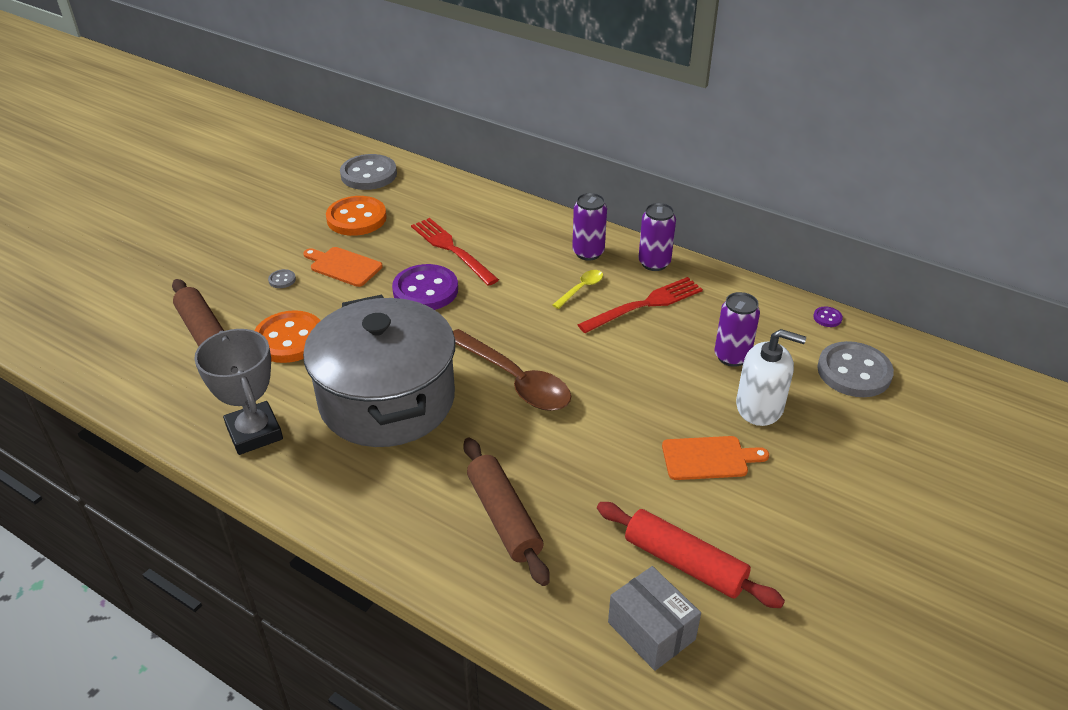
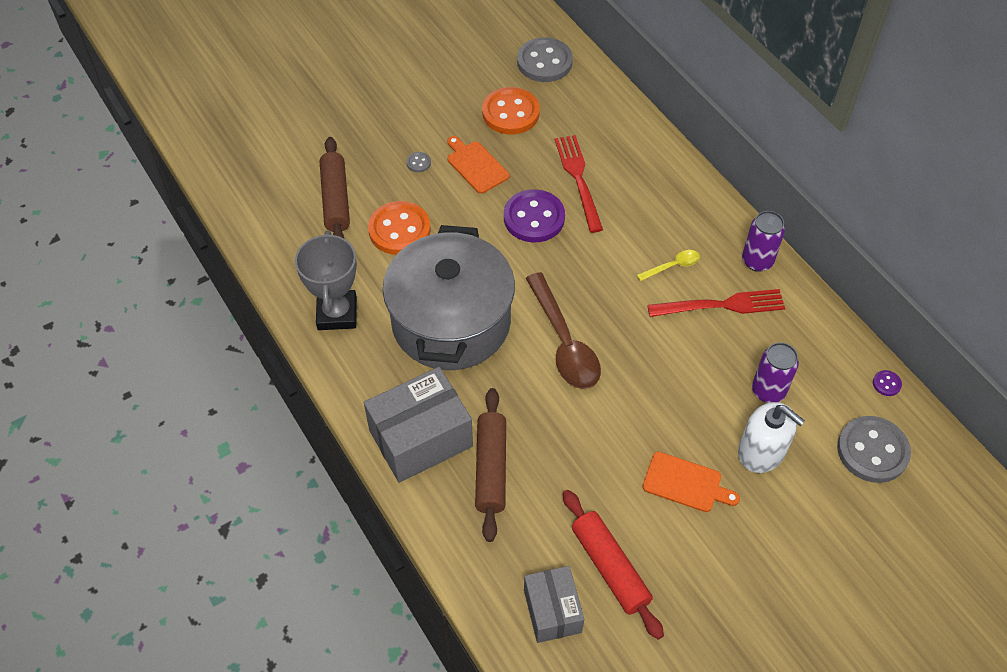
camera: 25 degrees right, 15 degrees up
(410, 517) = (420, 438): none -> grey box
(588, 253) = (701, 227): purple can -> none

